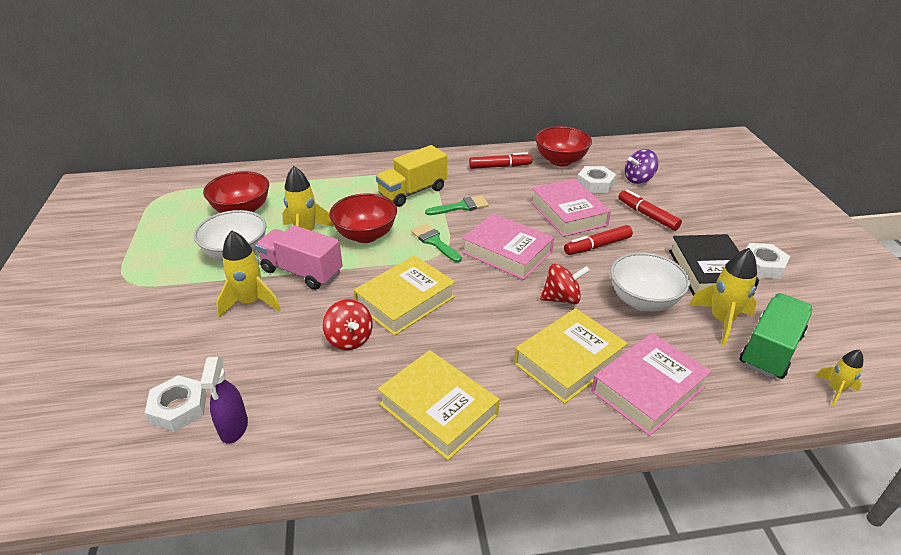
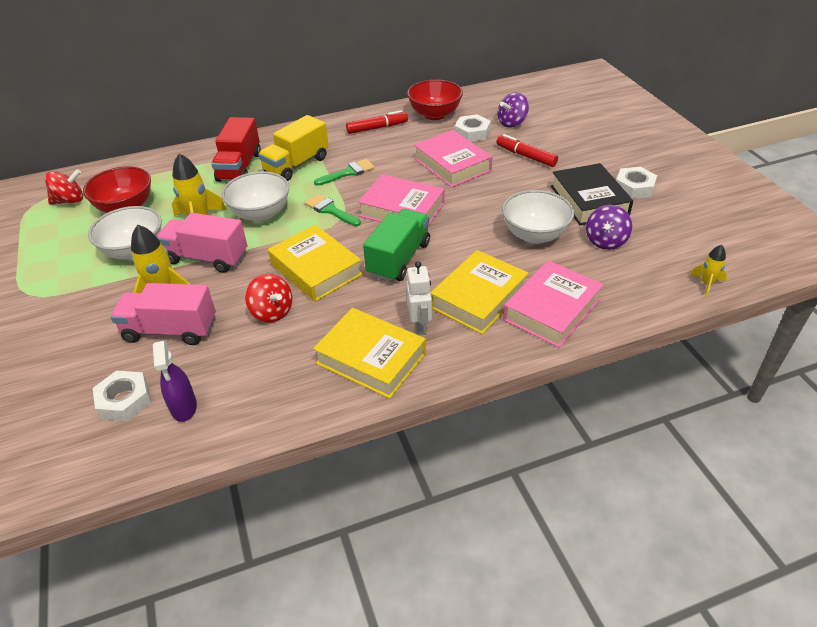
camera: 10 degrees left, 5 degrees up
(245, 341) = (170, 330): none -> pink truck
(358, 186) = (239, 167): none -> red truck
(365, 235) = (260, 214): red bowl -> white bowl
(405, 301) = (316, 269): yellow book -> yellow book turned 75 degrees counterclockwise
(499, 381) = (420, 326): none -> white robot
(561, 298) = (461, 244): red spinning top -> red spinning top (70, 201)
(597, 246) = (485, 191): red marker -> none
(721, 320) = (605, 241): yellow rocket -> purple spinning top
(770, 350) = (650, 259): green truck -> green truck (399, 259)

